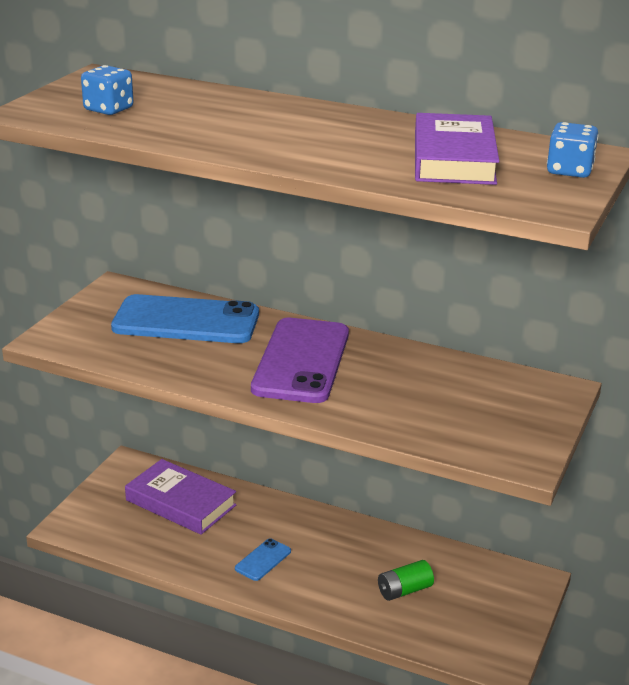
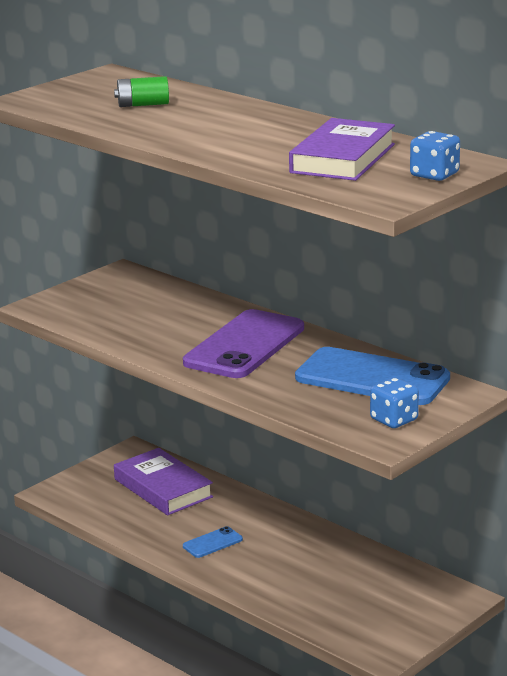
camera: 20 degrees right, 5 degrees down
(108, 109) = (90, 101): blue dice -> blue dice (394, 420)
(186, 321) = (165, 304): blue phone -> blue phone (372, 378)
(404, 590) = (330, 586): green battery -> green battery (143, 105)

